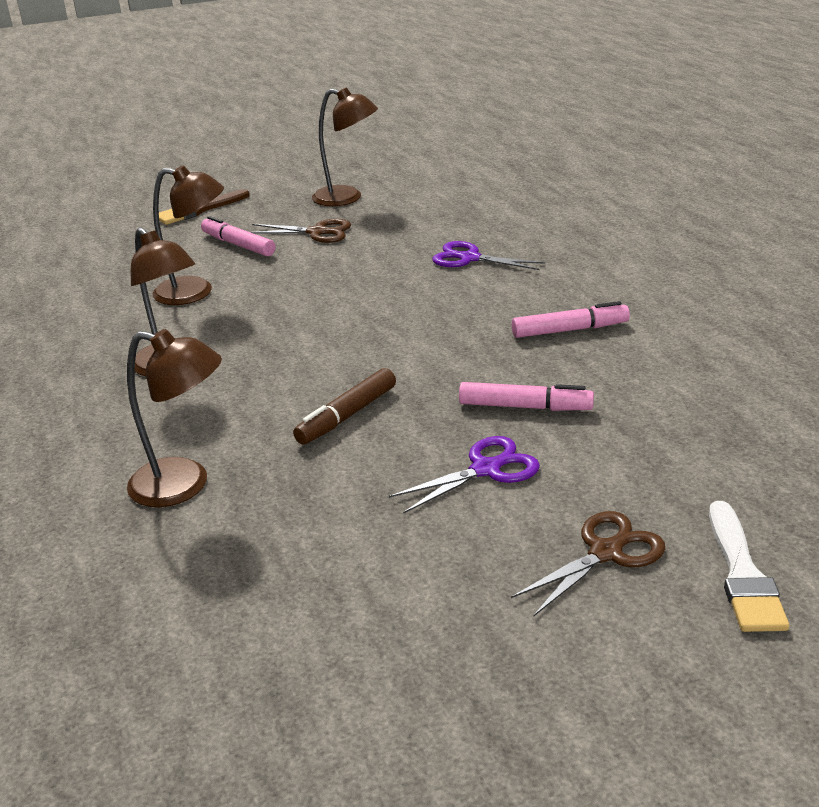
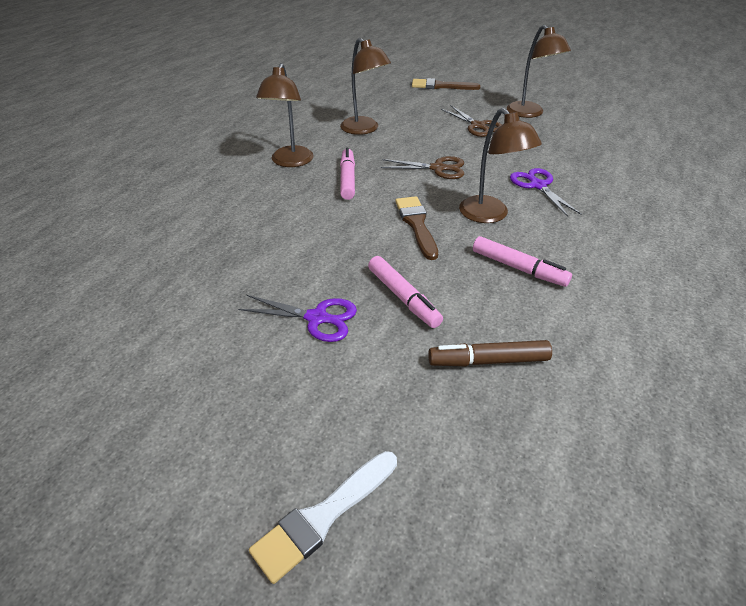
camera: 45 degrees right, 10 degrees up
(184, 485) = (194, 224): brown lamp -> brown lamp (489, 215)
(238, 245) = (426, 114): pink marker -> pink marker (347, 179)
(347, 415) = (311, 237): brown marker -> brown marker (488, 361)
(426, 347) = (416, 224): none -> brown brush
(605, 553) = (281, 422): brown scissors -> brown scissors (438, 168)

